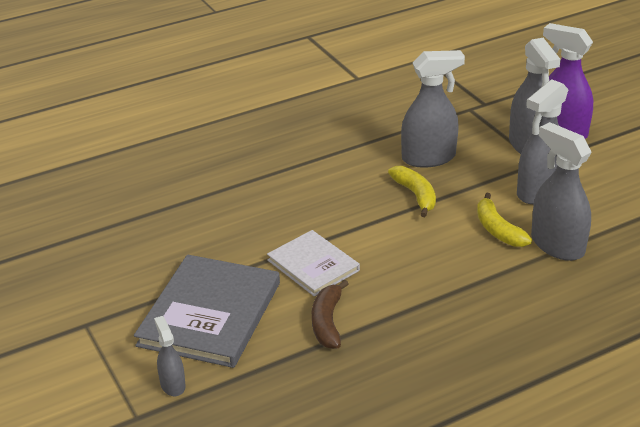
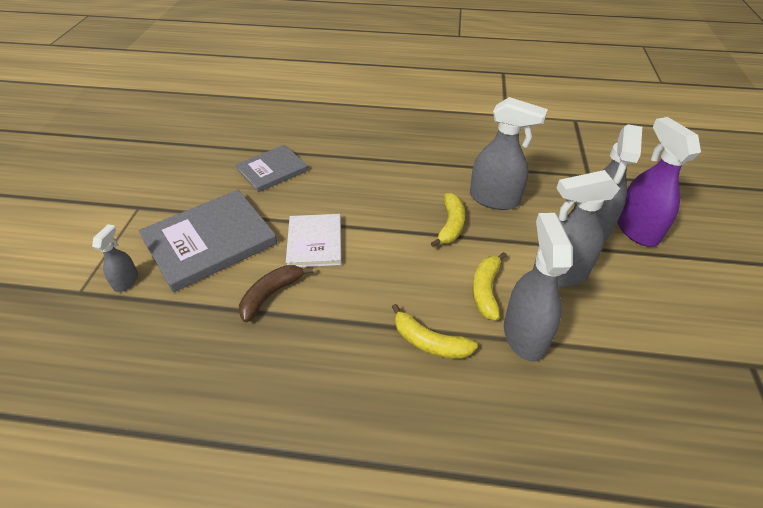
camera: 35 degrees right, 10 degrees up
(186, 226) = (272, 170): none -> grey book
(496, 286) = (429, 342): none -> yellow banana

